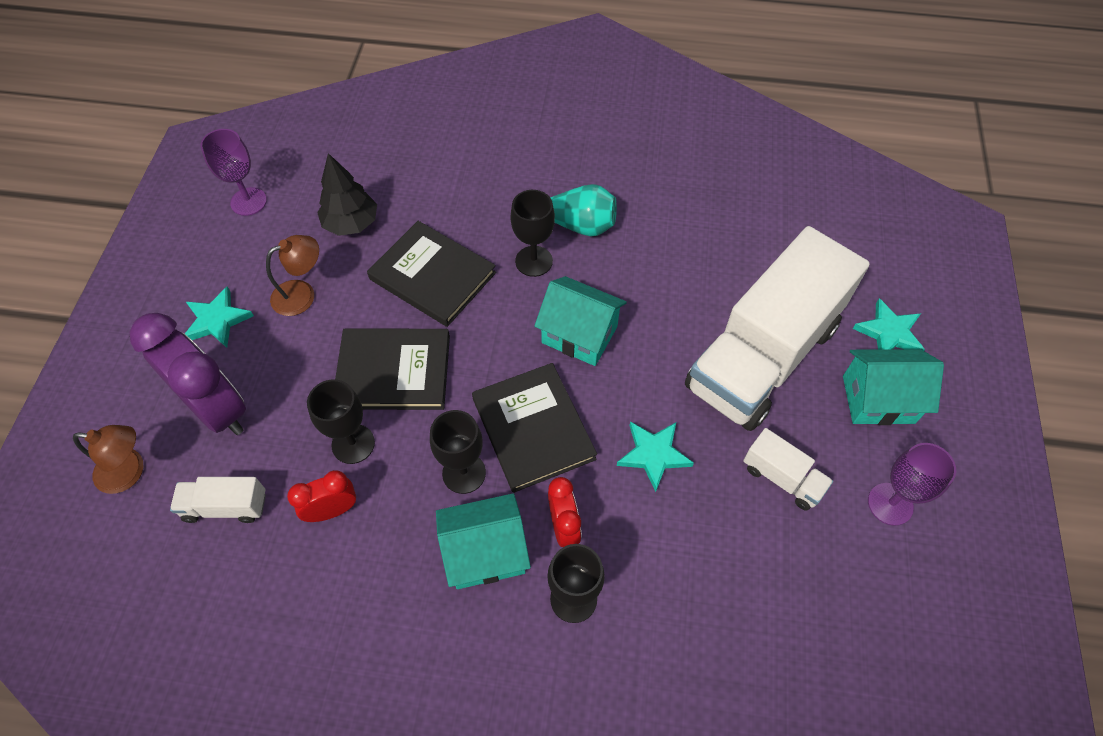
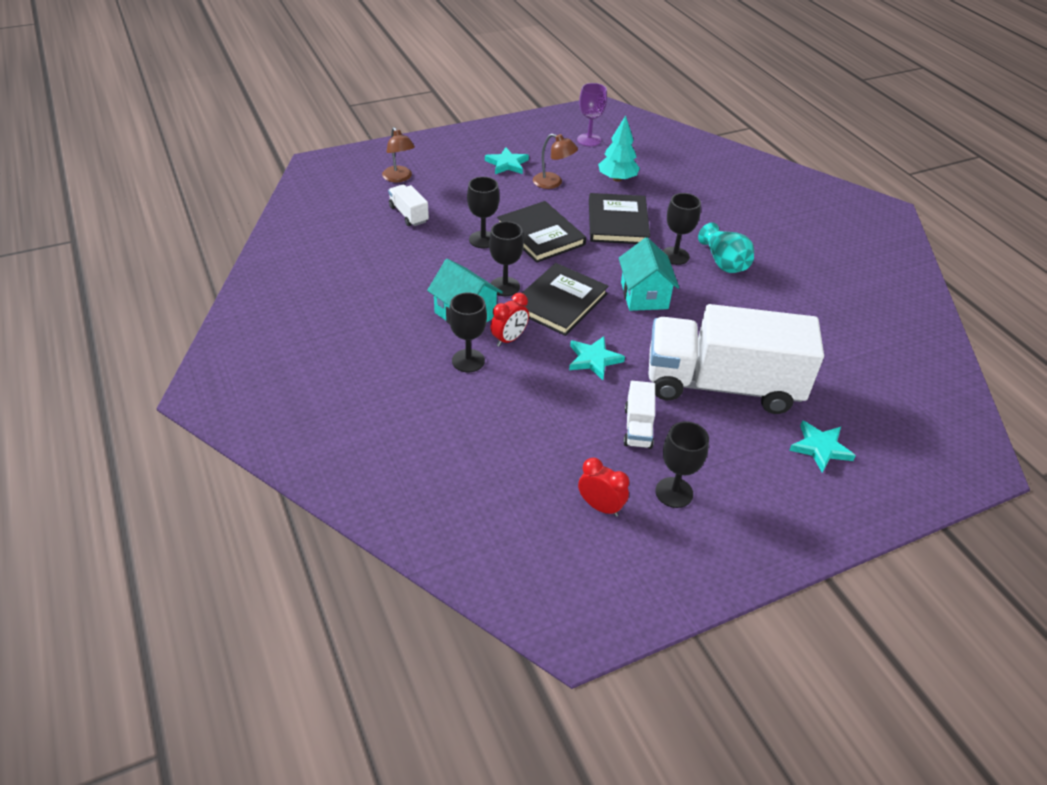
camera: 55 degrees right, 15 degrees down
(217, 408) = (458, 187): purple clock -> none
(332, 510) = (439, 249): red clock -> red clock (600, 506)
(351, 224) = (617, 179): black tree -> turquoise tree
(878, 399) = (754, 459): turquoise house -> none
(890, 504) = (674, 492): purple goblet -> black goblet

